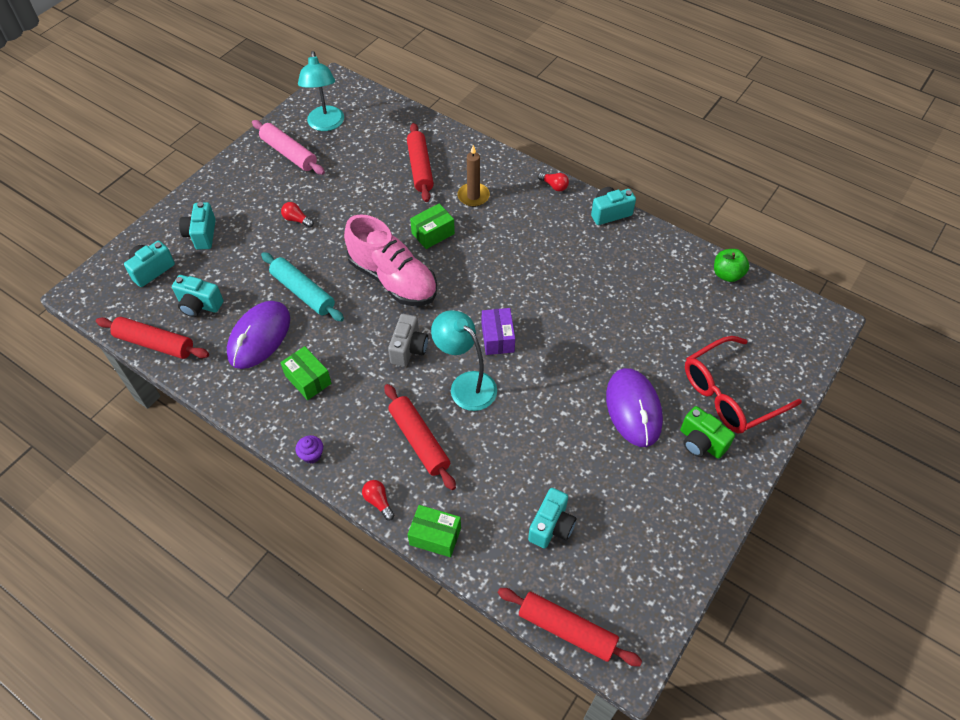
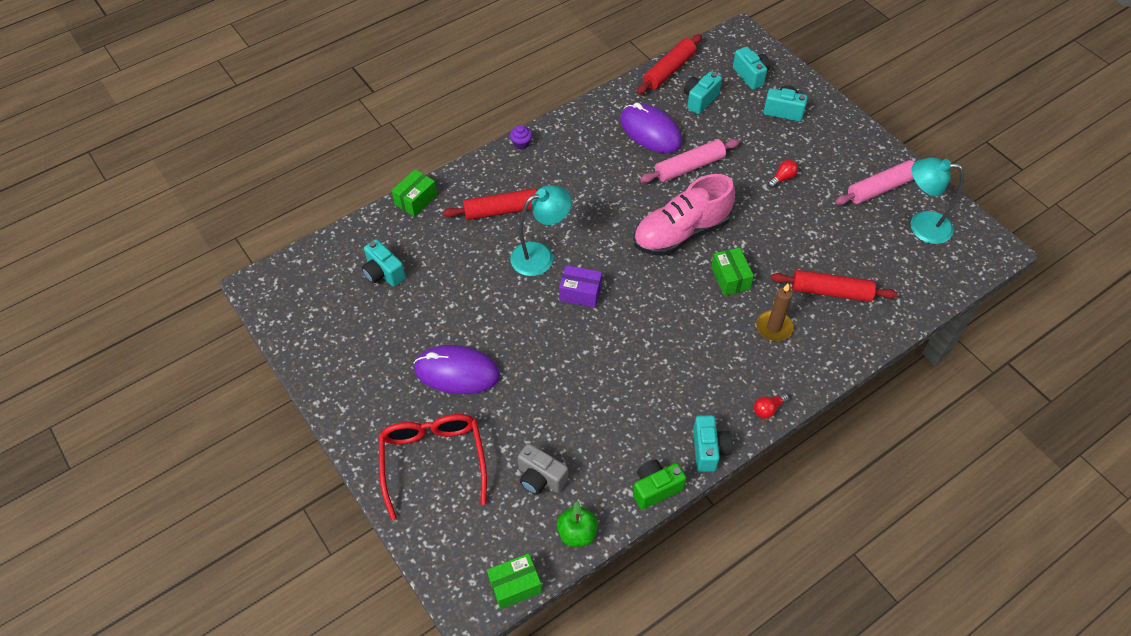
camera: 110 degrees right, 0 degrees up
(303, 292) = (689, 167): turquoise rolling pin -> pink rolling pin
(308, 379) = (593, 154): green box -> green box (515, 586)
(378, 501) = (461, 174): red light bulb -> none
(409, 349) = (596, 225): grey camera -> grey camera (540, 478)
(567, 630) = (302, 256): red rolling pin -> none
(701, 442) = (397, 412): green camera -> green camera (655, 488)

